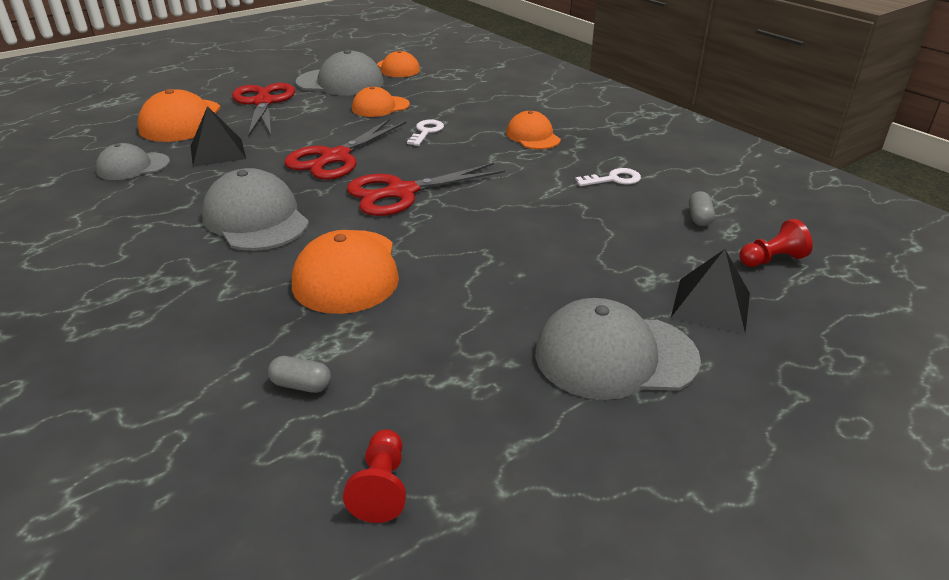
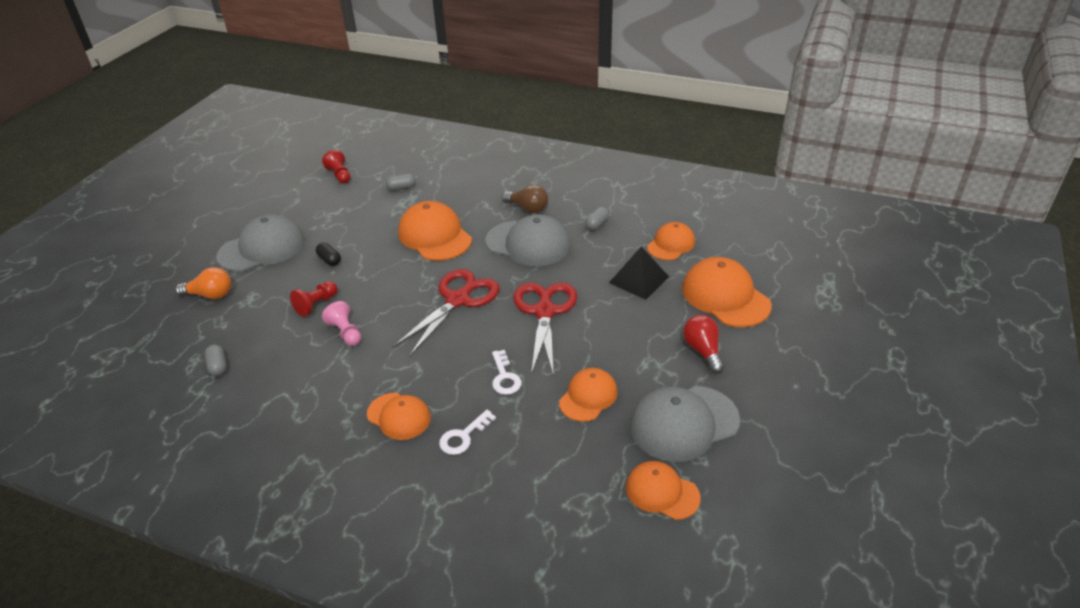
camera: 150 degrees right, 5 degrees up
(133, 166) = (671, 244): grey cap -> orange cap
(154, 210) = (597, 224): none -> grey capsule
(186, 261) = (528, 208): none -> brown light bulb
(263, 103) = (703, 351): red scissors -> red light bulb
(515, 292) = (329, 260): none -> black capsule
(543, 203) = (345, 332): none -> pink pawn
(614, 179) = (297, 384): white key -> white key (463, 436)
(710, 305) = (210, 295): black pyramid -> orange light bulb
(771, 260) = (165, 345): red pawn -> red pawn (316, 305)

